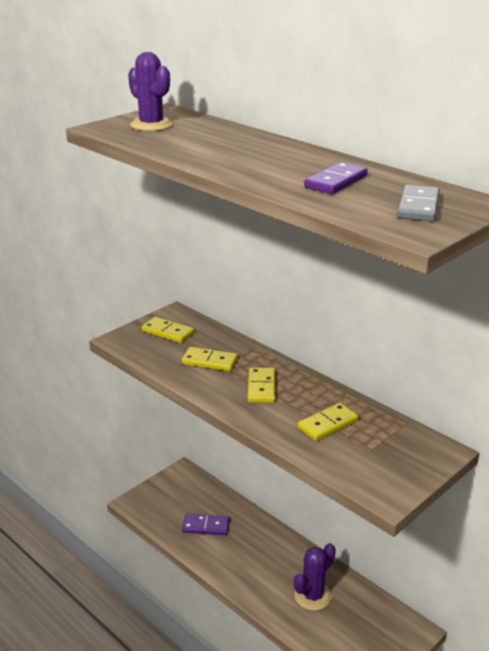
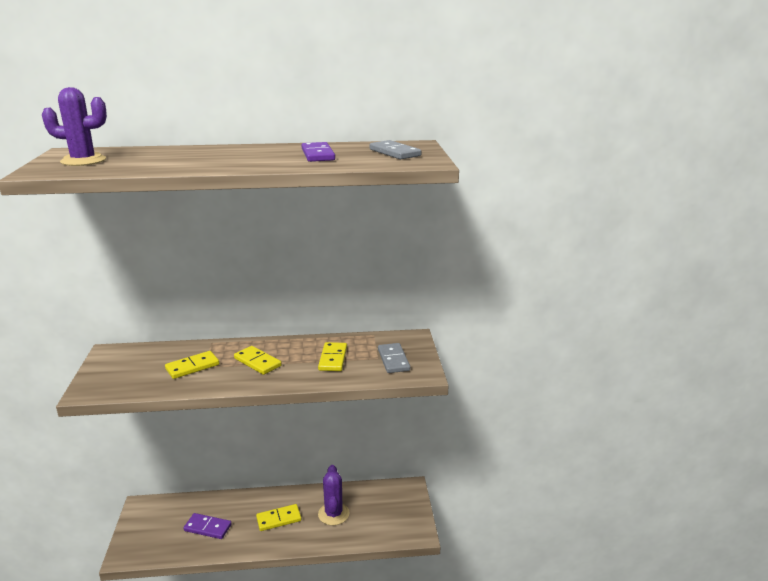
camera: 50 degrees left, 5 degrees down
(167, 332) = (124, 366): yellow domino -> yellow domino (279, 519)
(206, 526) = (207, 528): purple domino -> purple domino turned 60 degrees clockwise
(382, 462) = (393, 360): none -> grey domino

